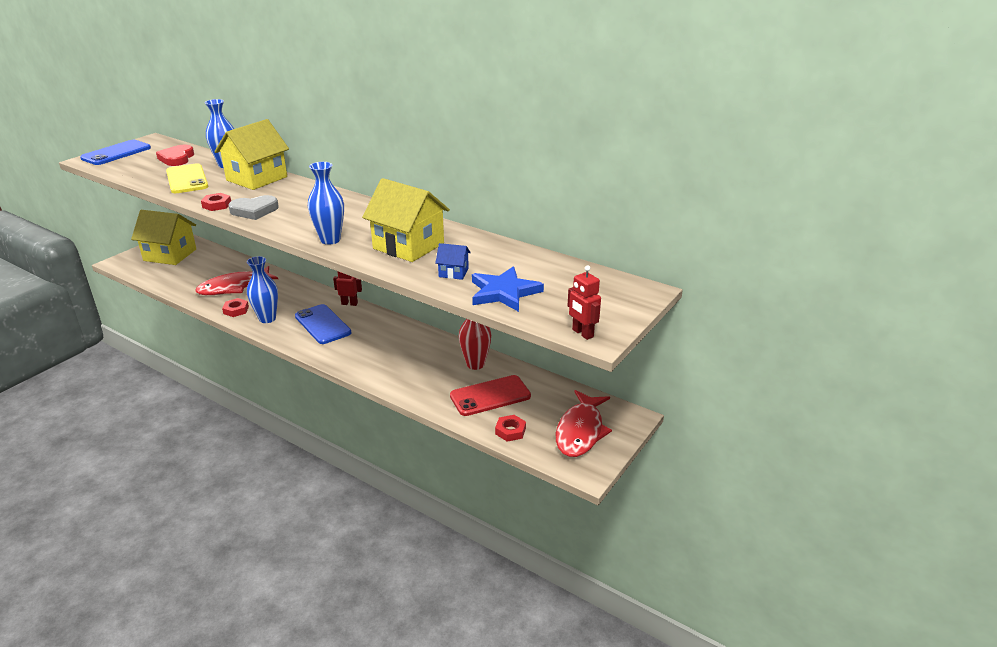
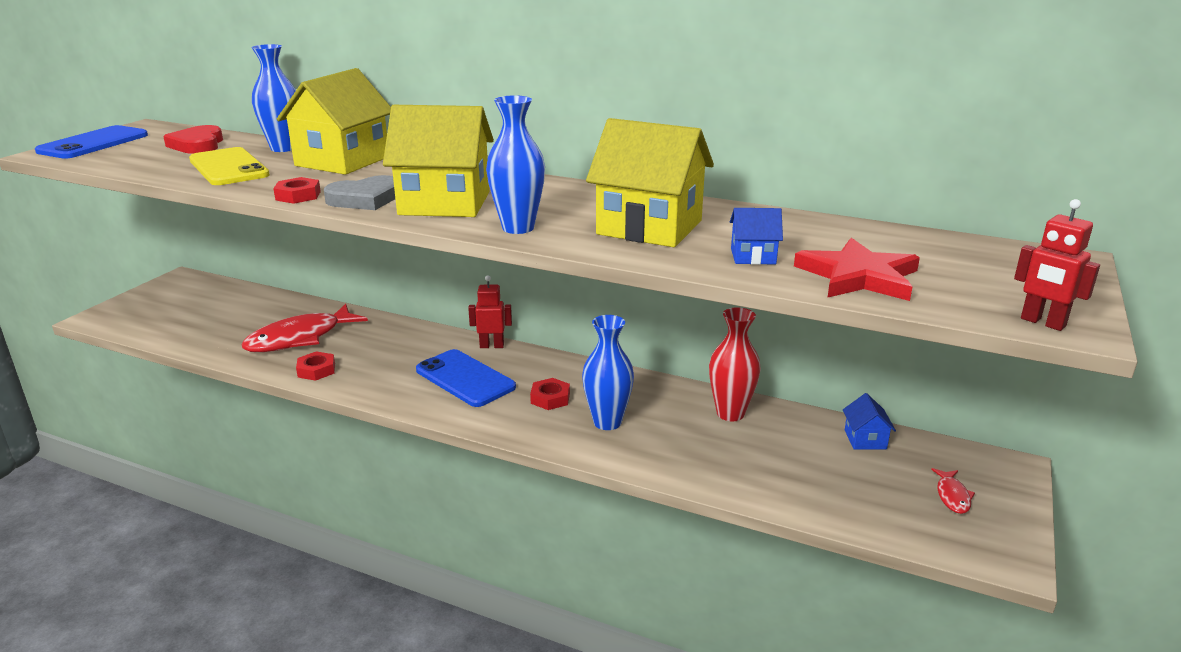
camera: 10 degrees left, 5 degrees down
(170, 255) = (179, 302): yellow house -> yellow house (444, 203)
(267, 319) = (372, 378): blue vase -> blue vase (607, 422)
(490, 396) = (782, 458): red phone -> none
(504, 292) = (858, 276): blue star -> red star
(510, 431) = (847, 508): red nut -> red nut (550, 398)
(550, 390) = (865, 439): none -> blue house
(580, 431) = (952, 496): red fish -> red fish, size x0.44

